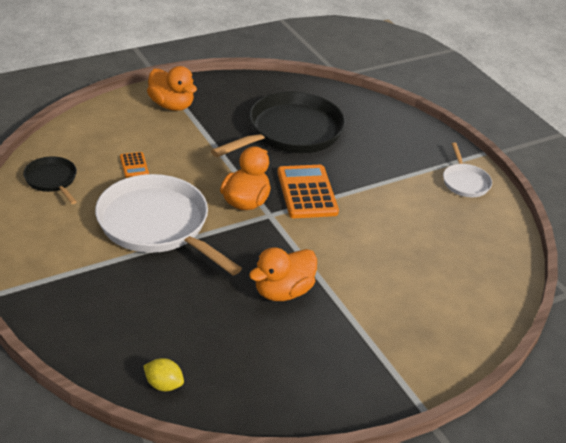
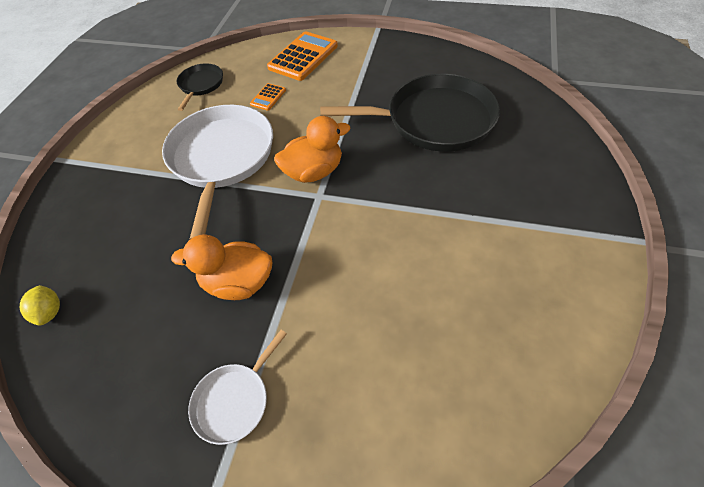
camera: 50 degrees right, 15 degrees up
(171, 105) = (358, 55): orange duck -> none
(307, 192) = (379, 190): orange calculator -> orange calculator (303, 57)
(465, 182) = (575, 266): white pan -> white pan (234, 401)

